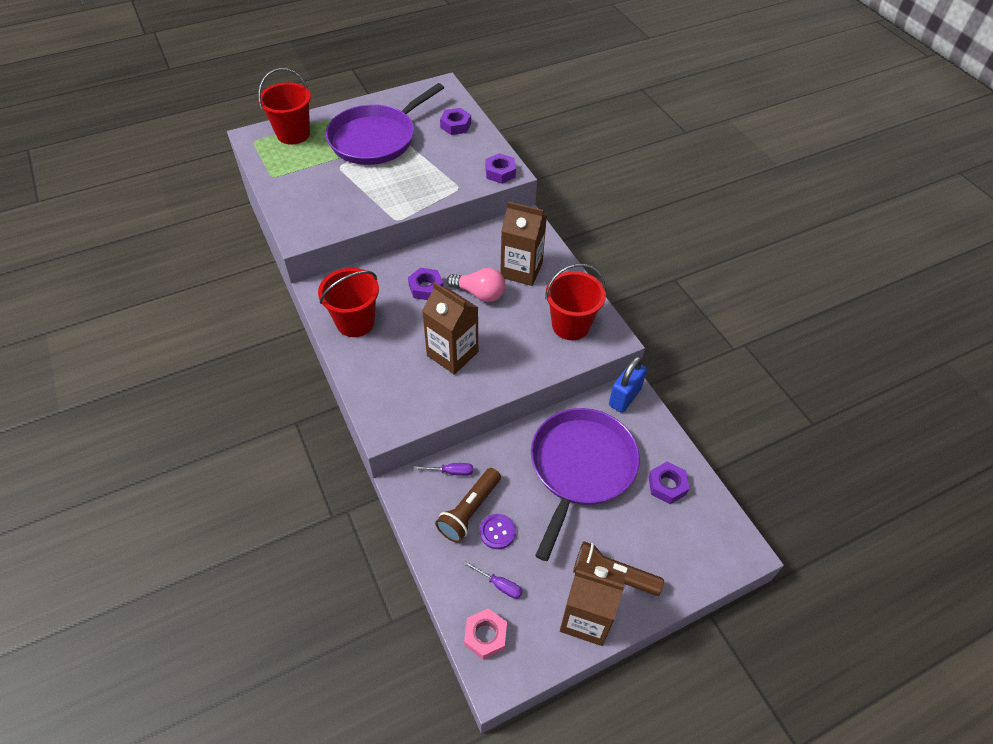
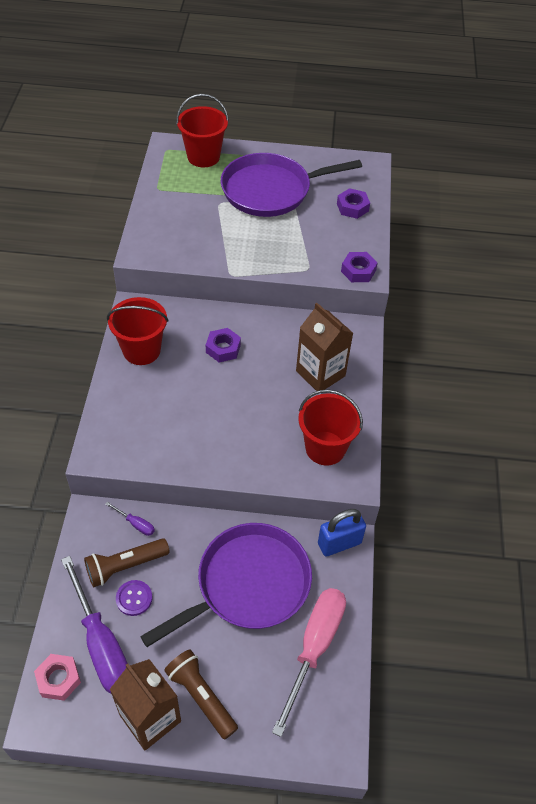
camera: 30 degrees right, 0 degrees up
(452, 354) = (200, 420): brown carton -> none
(479, 293) = (265, 377): pink light bulb -> none
(499, 585) = (101, 644): purple screwdriver -> purple screwdriver, size x2.39
(667, 485) = (314, 647): purple nut -> pink screwdriver

